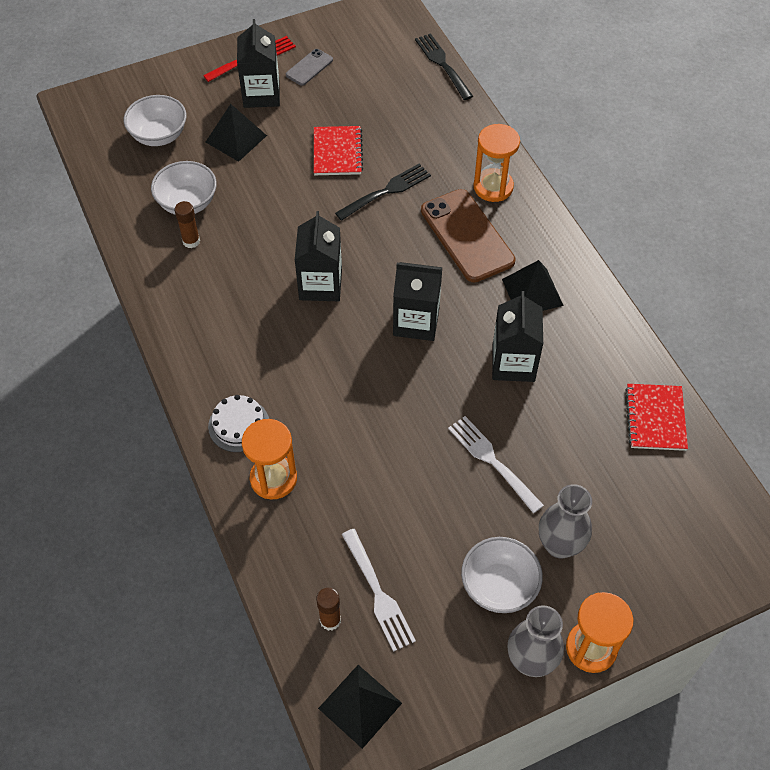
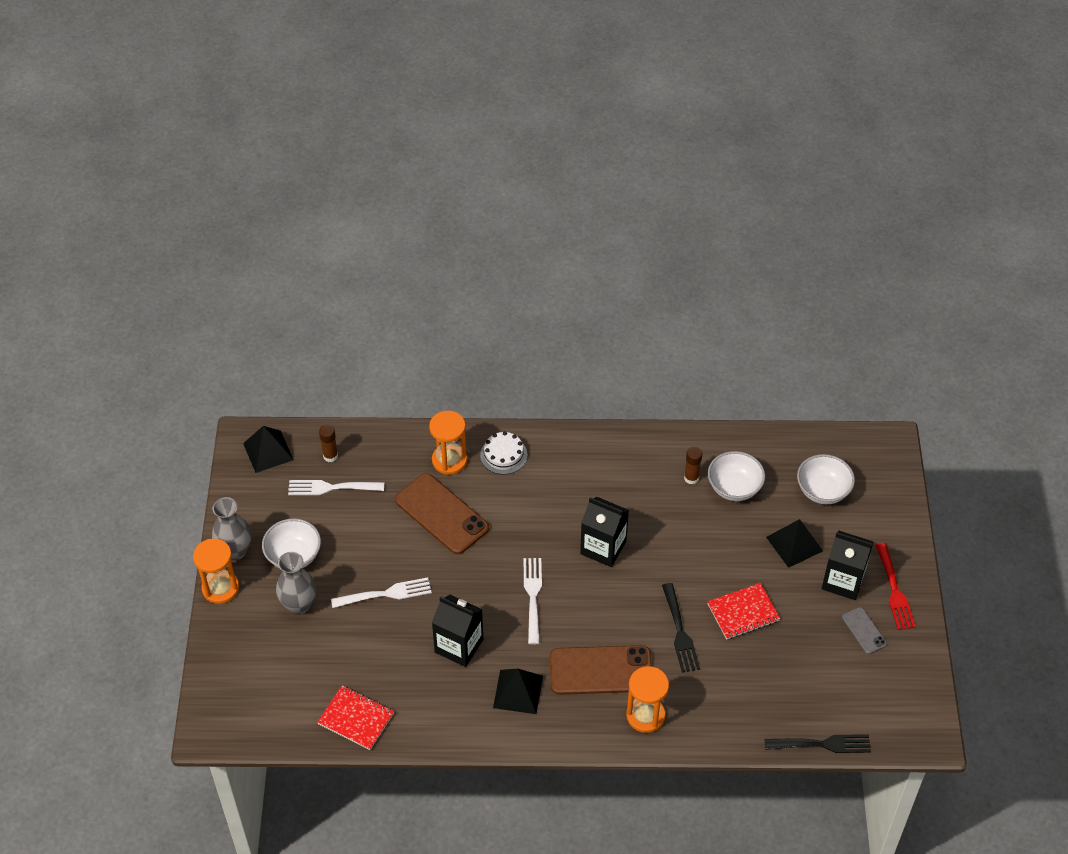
camera: 115 degrees right, 5 degrees down
(337, 152) = (743, 612): red notebook -> red notebook turned 45 degrees counterclockwise
(355, 453) = (441, 514): none -> brown phone
(416, 322) = (533, 597): black carton -> white fork

